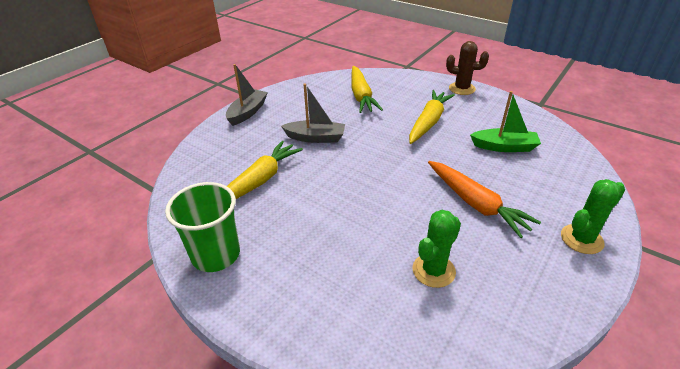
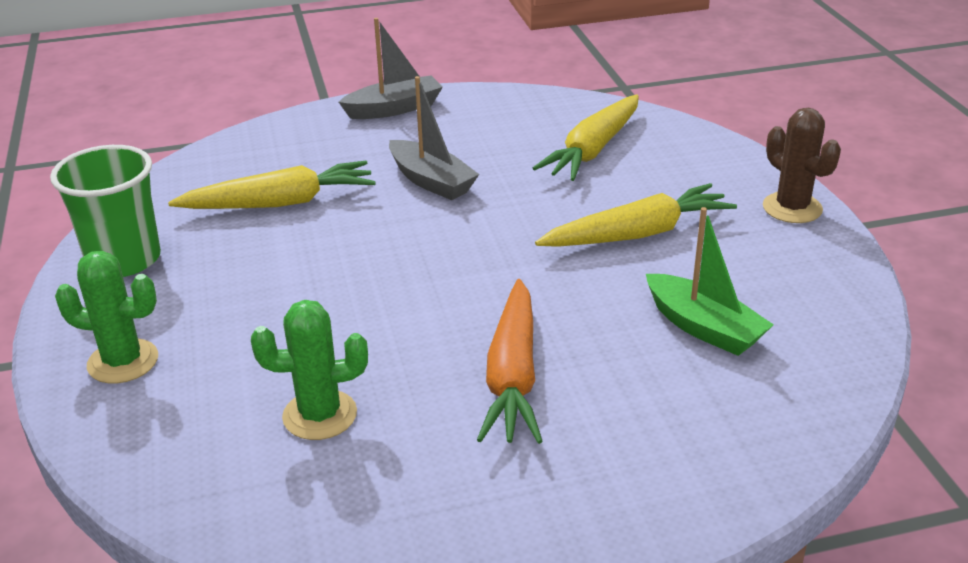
camera: 40 degrees right, 5 degrees down
(581, 239) = (592, 509): green cactus -> green cactus (123, 361)

